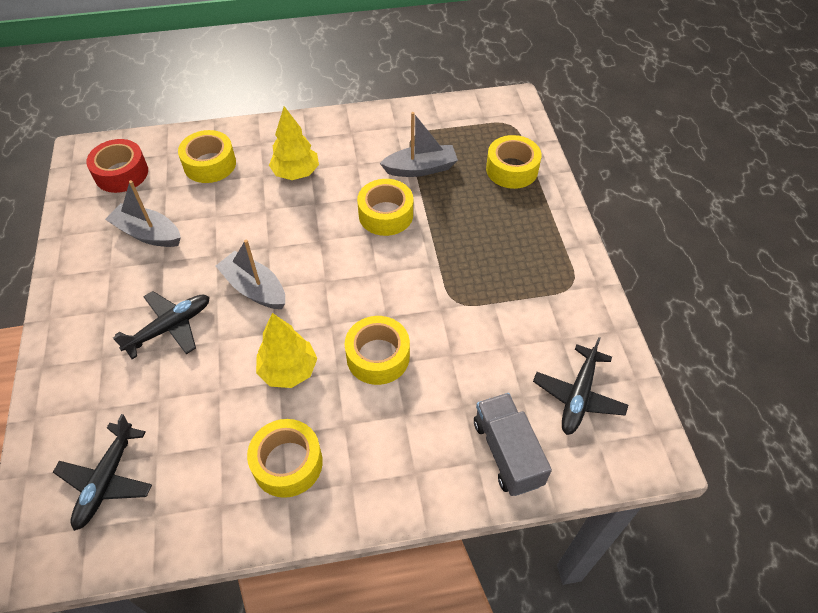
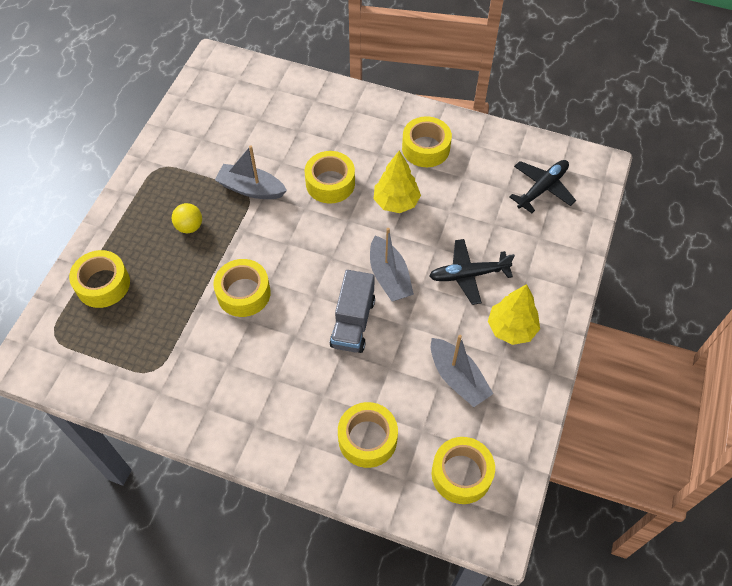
camera: 150 degrees left, 5 degrees up
(121, 173) = (461, 474): red tape -> yellow tape
(296, 173) = (291, 381): yellow tree -> yellow tree (511, 328)
(420, 168) = (177, 326): grey boat -> grey boat (251, 189)
(485, 245) = (189, 226): none -> yellow ball
(507, 452) = (293, 97): grey truck -> grey truck (353, 322)
(578, 395) = (225, 104): black plane -> none

